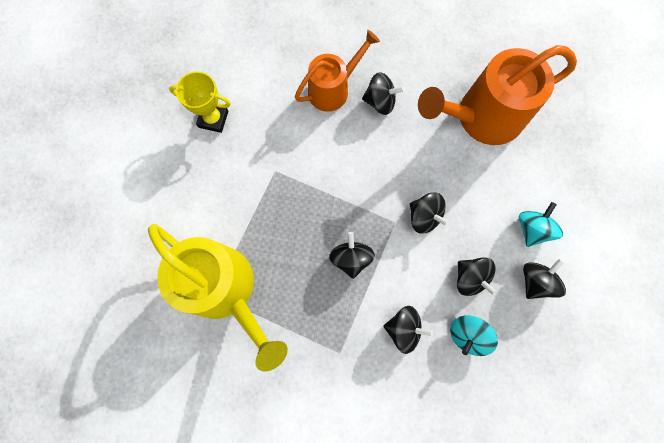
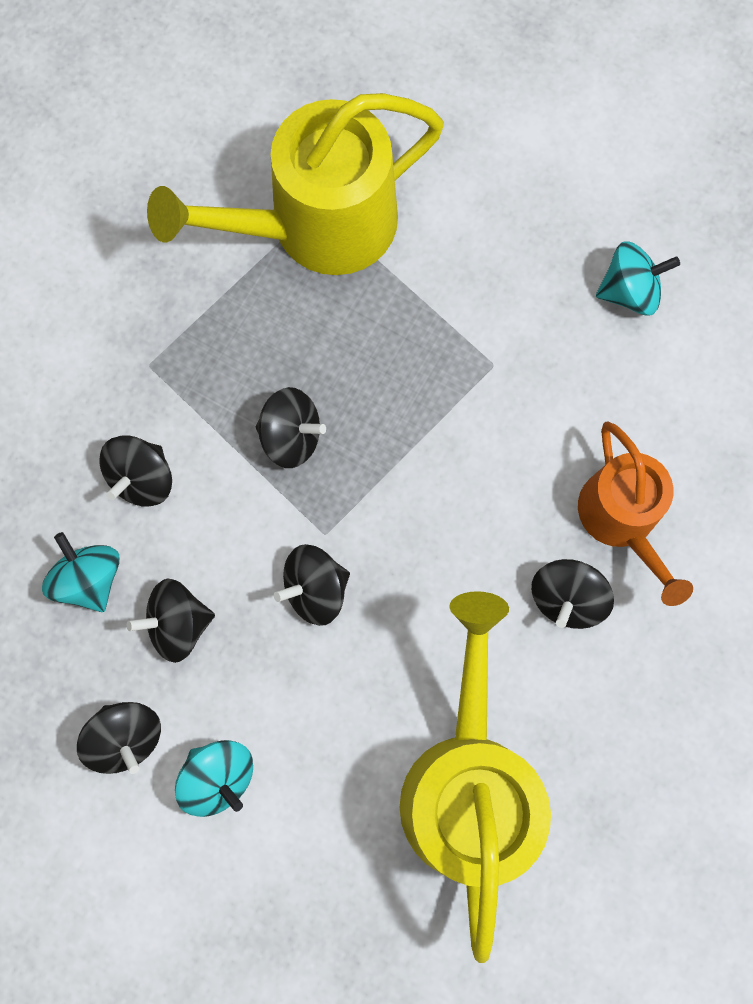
camera: 110 degrees right, 0 degrees up
(213, 119) = (629, 291): yellow trophy -> turquoise spinning top
(482, 117) = (468, 782): orange watering can -> yellow watering can

